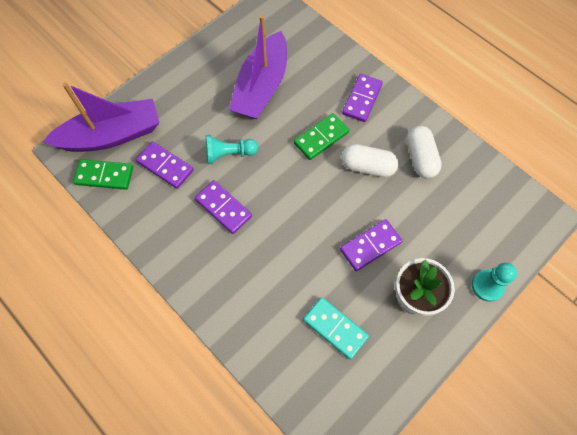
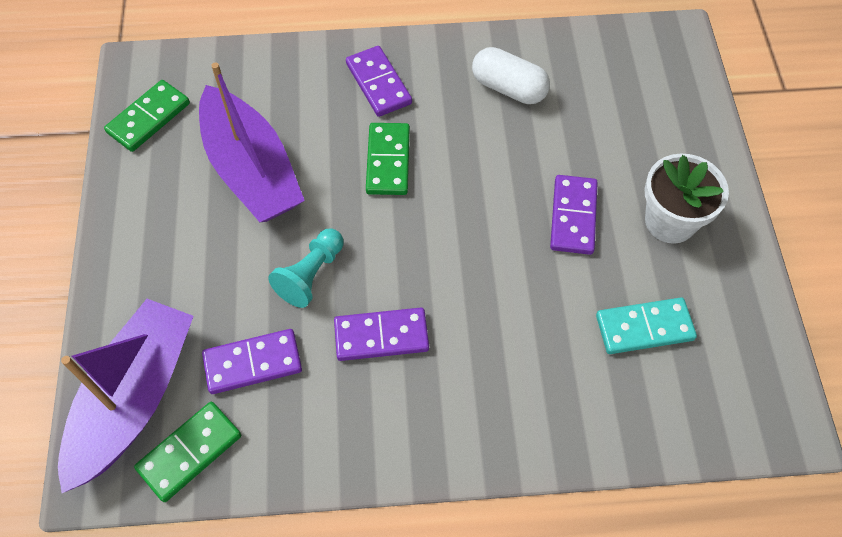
camera: 50 degrees left, 5 degrees down
(250, 27) = (148, 118): none -> green domino
(367, 167) = (471, 144): white capsule -> none
(487, 286) = (711, 146): turquoise pawn -> none

